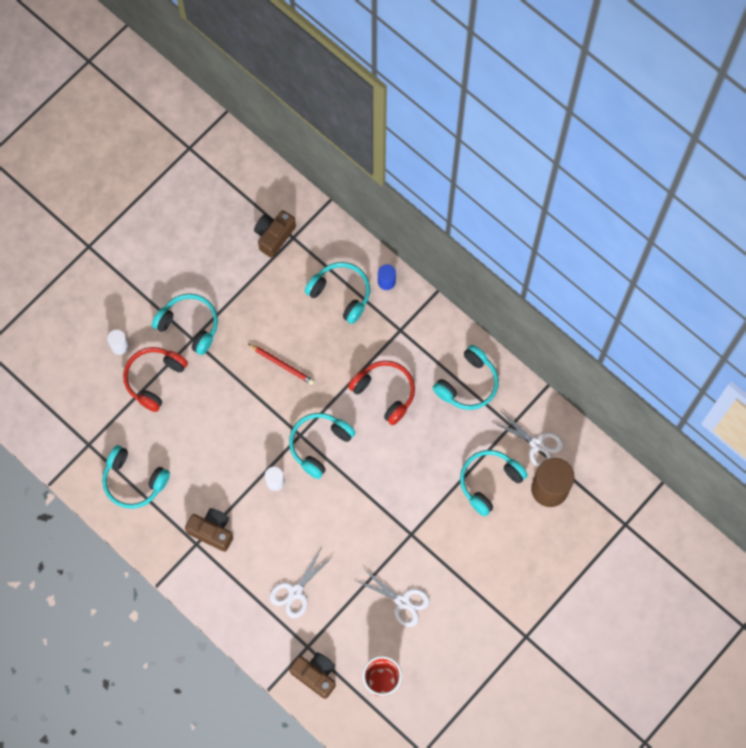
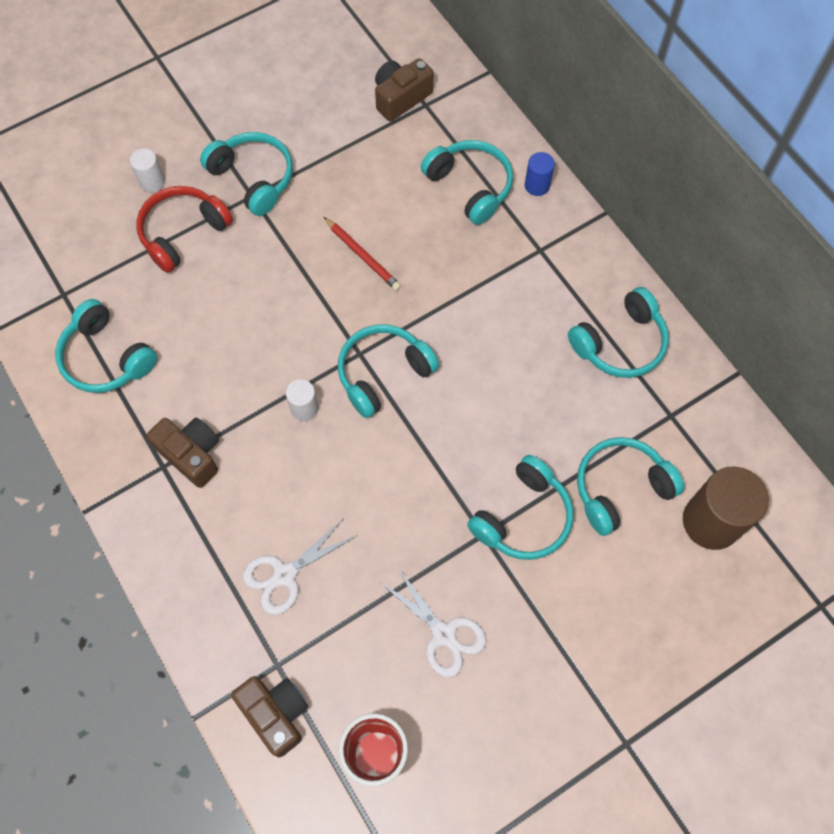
camera: 15 degrees right, 5 degrees down
(385, 392) = (497, 326): red headphones -> none
(433, 517) = (523, 517): none -> turquoise headphones
(537, 444) = (705, 452): white scissors -> none

